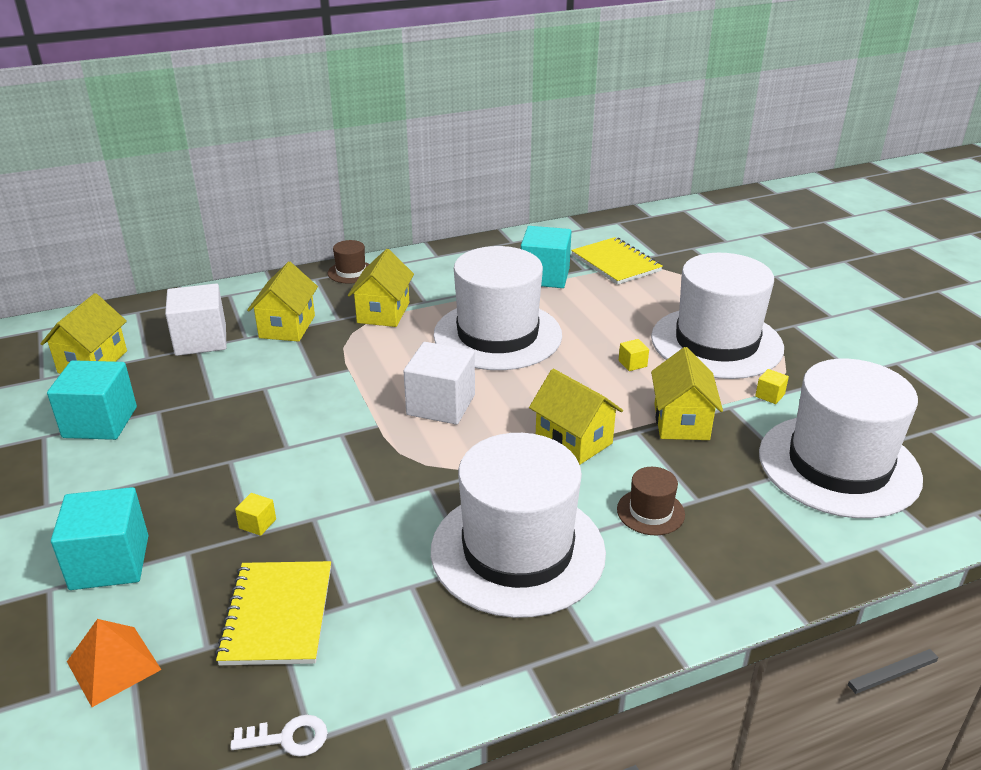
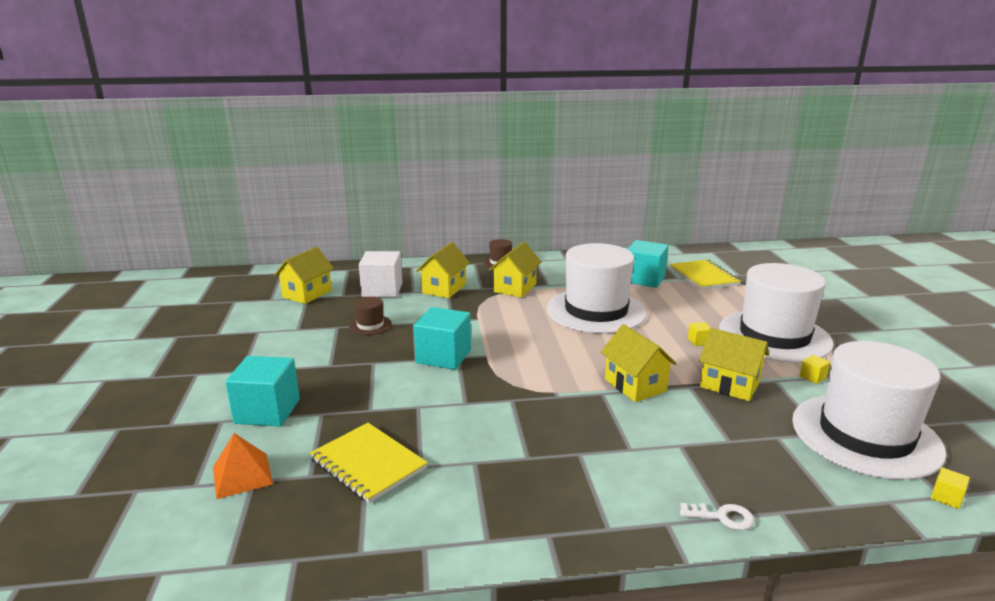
camera: 15 degrees right, 10 degrees down
(100, 422) = (297, 328): turquoise cube -> turquoise cube (443, 356)
(257, 524) = (377, 403): yellow cube -> yellow cube (946, 497)
(277, 615) = (368, 464): yellow notebook -> yellow notebook turned 60 degrees counterclockwise
(287, 738) = (343, 548): white key -> white key (722, 517)
(441, 405) = (538, 349): white cube -> none
(517, 551) = (566, 452): white hat -> none
(650, 512) = (685, 443): brown hat -> brown hat (370, 325)
(681, 422) = (729, 385): yellow house -> yellow house turned 75 degrees counterclockwise

